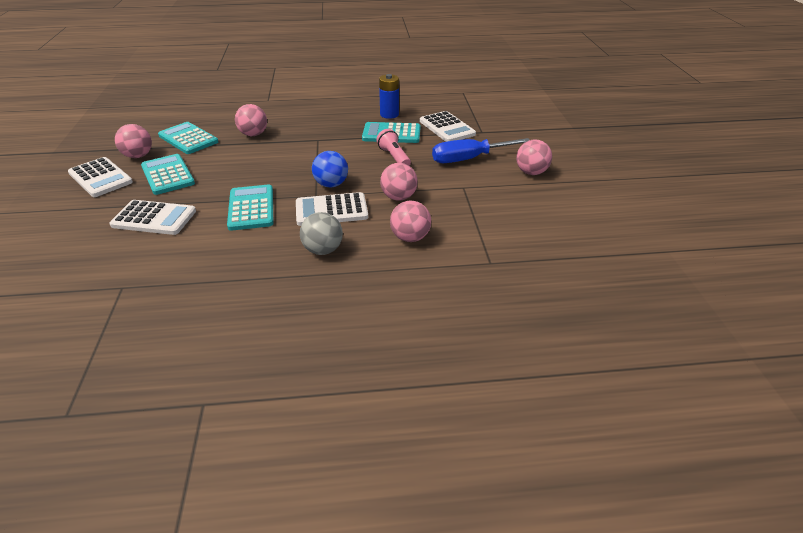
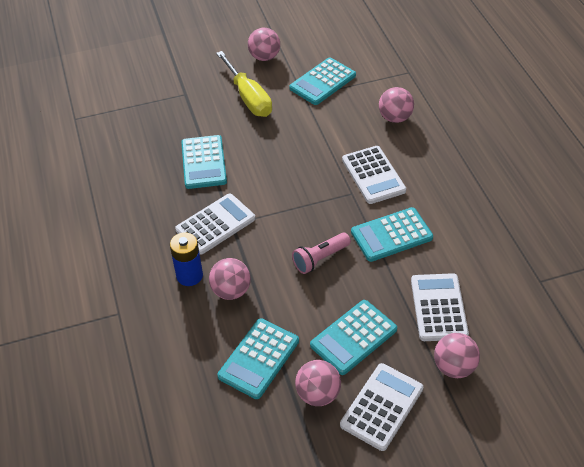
camera: 100 degrees left, 10 degrees up
(323, 250) = (433, 166): grey ball -> none
(331, 184) = (328, 186): blue ball -> none
(389, 114) = (151, 173): blue battery -> blue battery (189, 275)
(394, 157) = (259, 151): pink flashlight -> pink flashlight (320, 259)
(398, 197) = (335, 135): pink ball -> pink ball (454, 367)
(447, 127) = (179, 120): white calculator -> white calculator (215, 224)
(469, 159) = (248, 97): blue screwdriver -> yellow screwdriver
(483, 200) = (323, 82): none -> turquoise calculator

